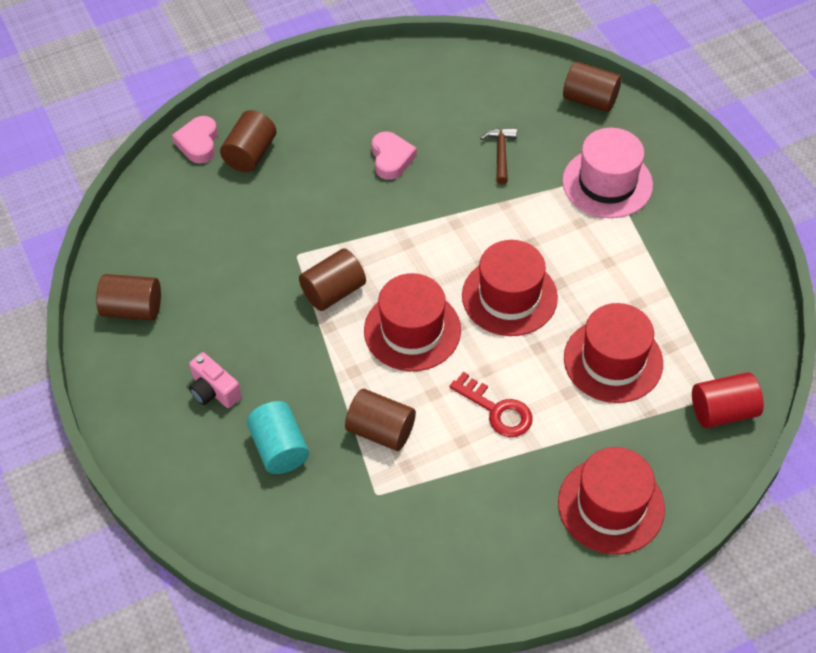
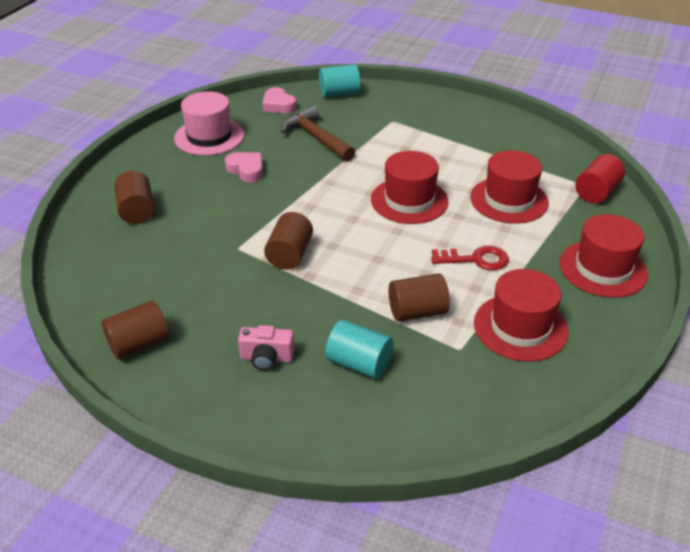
camera: 40 degrees left, 15 degrees down
(198, 143) = (86, 223): pink heart -> pink heart (278, 105)
(412, 330) = (370, 247): red hat -> red hat (520, 327)
(501, 154) = (316, 138): brown hammer -> brown hammer, size x1.71
(590, 100) = (339, 93): brown cylinder -> turquoise cylinder
(607, 183) = (397, 124): pink hat -> pink hat (209, 137)

